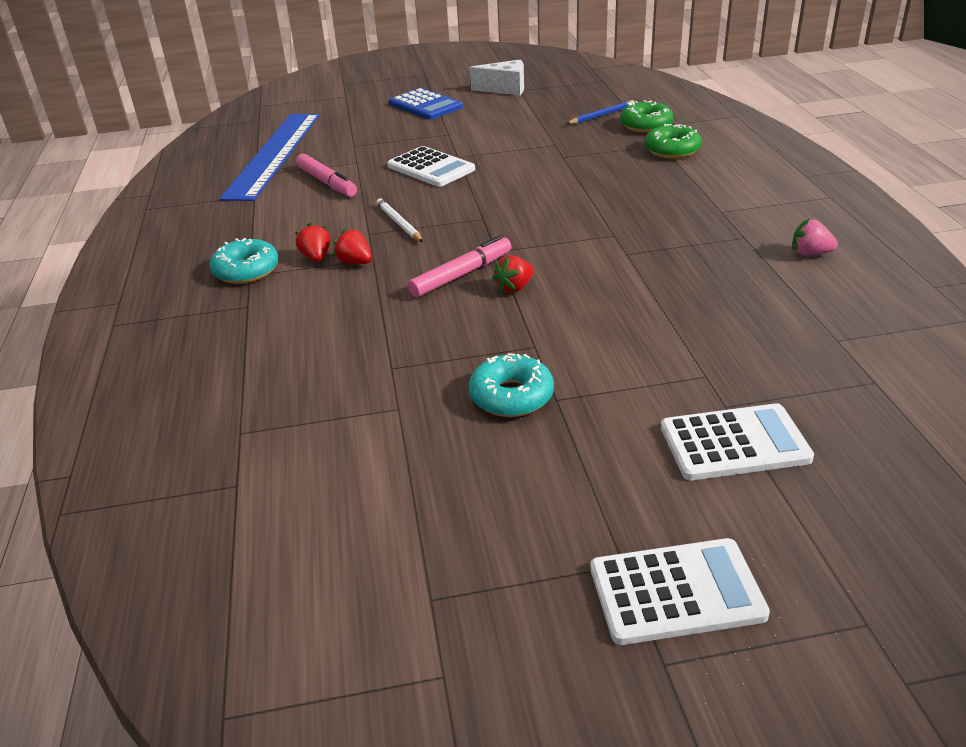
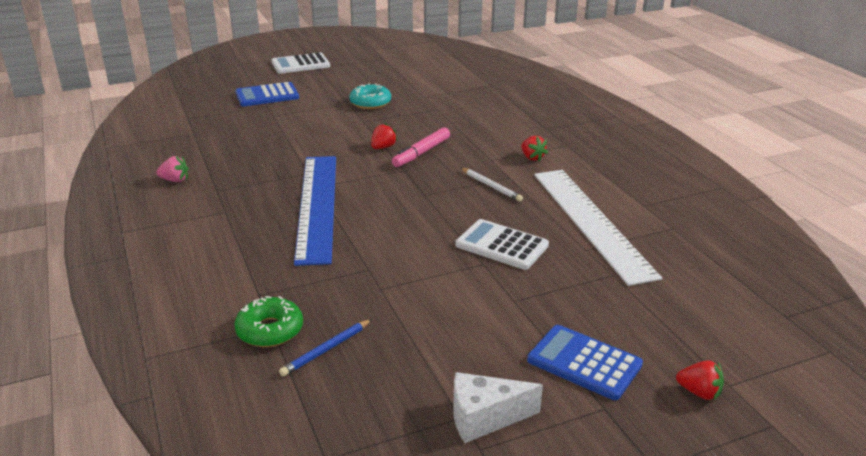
camera: 165 degrees right, 5 degrees down
(246, 270) = (572, 147): turquoise donut -> none
(274, 154) = (688, 255): blue ruler -> blue ruler (317, 206)
(327, 182) = (591, 222): pink marker -> white ruler
(355, 262) = (501, 156): red strawberry -> red strawberry (699, 392)
(672, 150) = (248, 285): green donut -> none
(734, 443) = (267, 95): white calculator -> blue calculator

